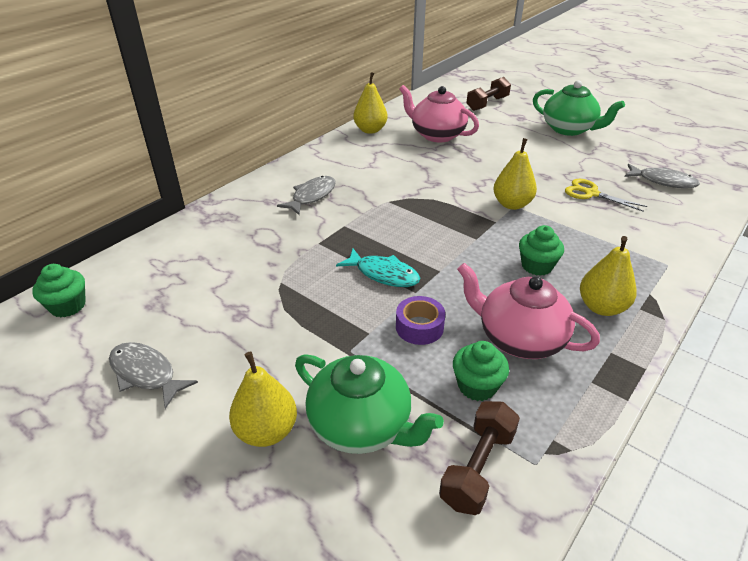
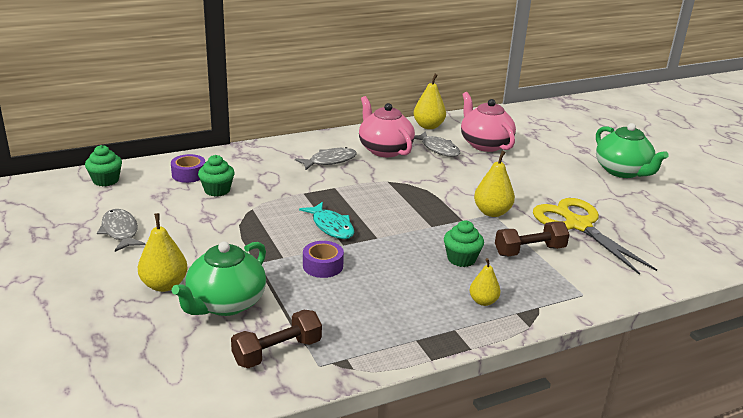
camera: 25 degrees right, 10 degrees down
(169, 262) = (189, 174): none -> purple tape
(361, 425) = (225, 303): green teapot -> green teapot turned 60 degrees clockwise
(477, 386) = (326, 312): green cupcake -> green cupcake (217, 190)
(487, 104) = (564, 131): brown dumbbell -> brown dumbbell (529, 251)
(519, 338) = (390, 297): pink teapot -> pink teapot (384, 150)
(591, 193) = (578, 225): yellow scissors -> yellow scissors, size x1.79
(601, 307) = (483, 301): yellow pear -> yellow pear, size x0.64
(663, 181) = (666, 236): grey fish -> grey fish (438, 149)

